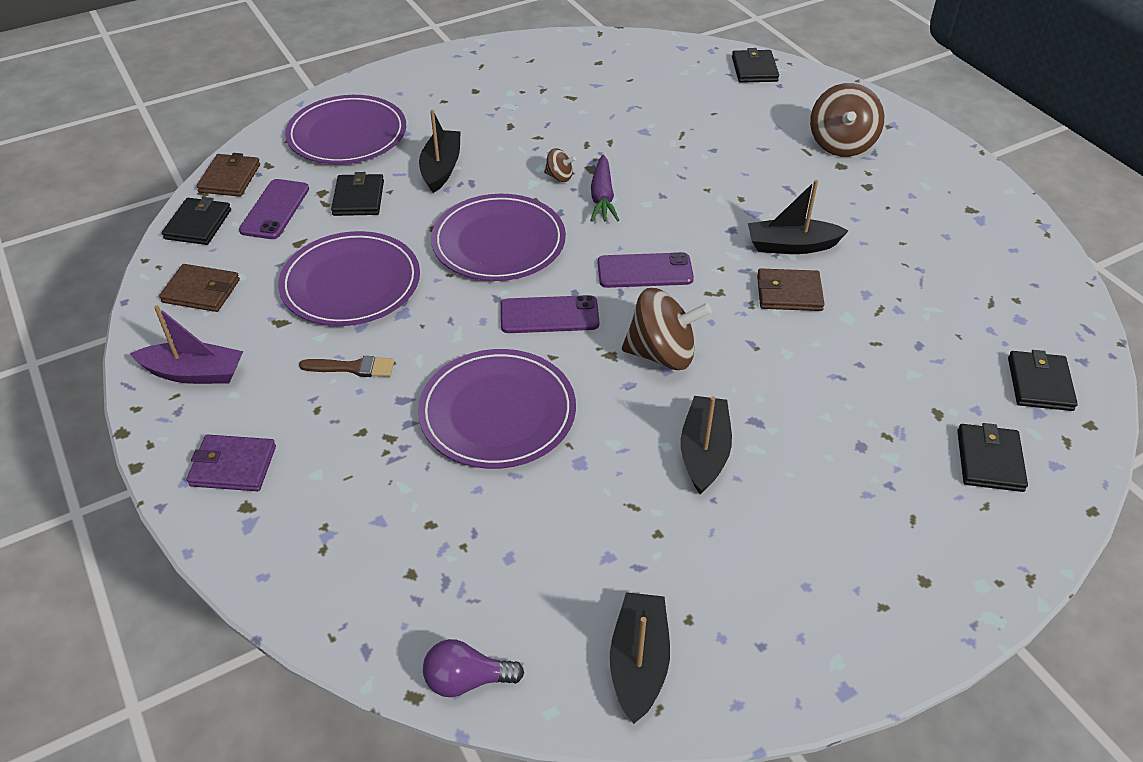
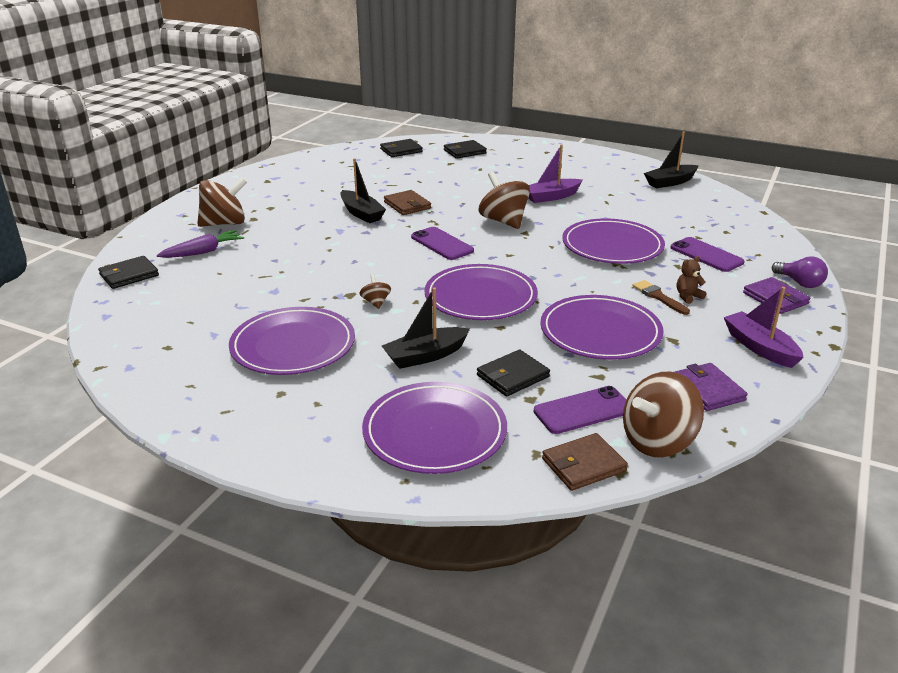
camera: 125 degrees left, 15 degrees down
(198, 224) = (658, 441): black wallet -> brown spinning top
(201, 291) = (707, 390): brown wallet -> purple wallet
(325, 392) = (688, 296): none -> brown teddy bear
(467, 680) = (738, 206): purple light bulb -> purple light bulb (799, 283)
(535, 113) = (293, 345): none -> purple plate
(549, 315) = (521, 257): purple phone -> purple phone (706, 255)
(602, 197) = (382, 279): purple carrot -> purple carrot (203, 252)
(704, 452) = (551, 197): black boat -> purple boat

